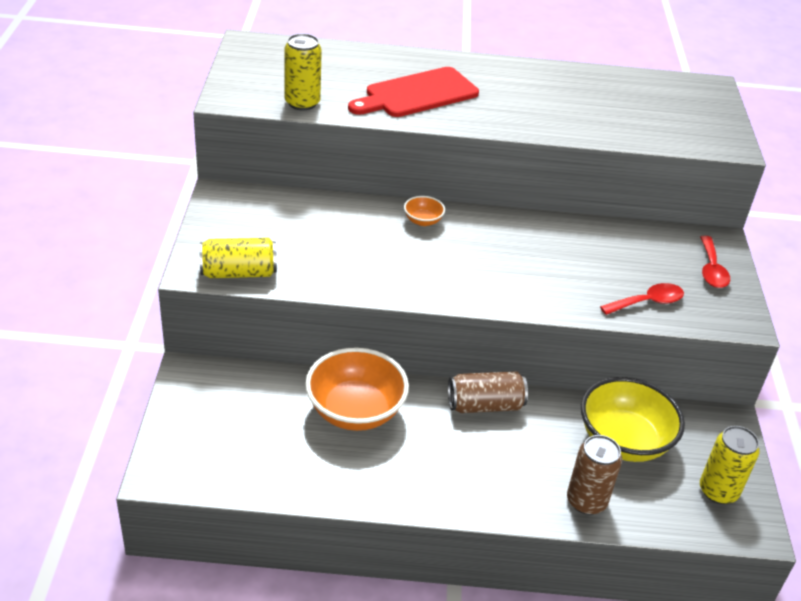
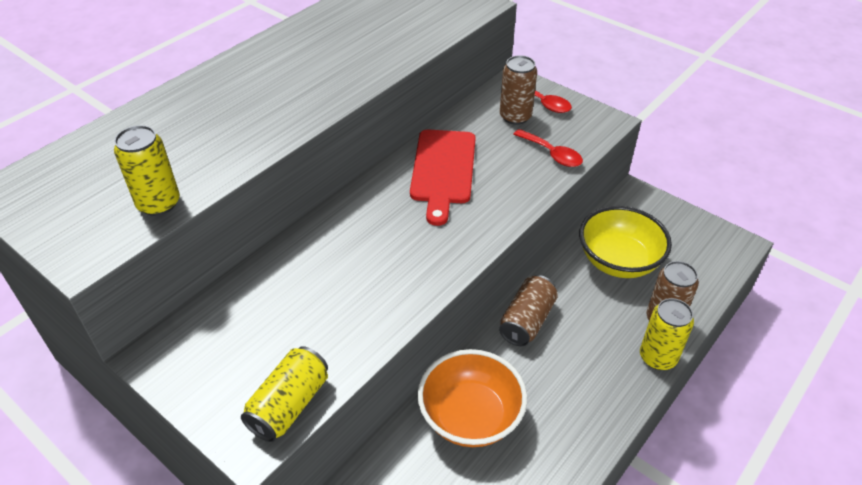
camera: 50 degrees left, 5 degrees up
(417, 94) = (237, 120): red cutting board -> red cutting board (443, 170)
(423, 221) = (343, 225): orange bowl -> none
(647, 302) = (552, 154): red spoon -> red spoon turned 120 degrees clockwise
(668, 260) = (515, 116): none -> brown can
(718, 491) = (694, 241): yellow can -> yellow can (657, 357)

